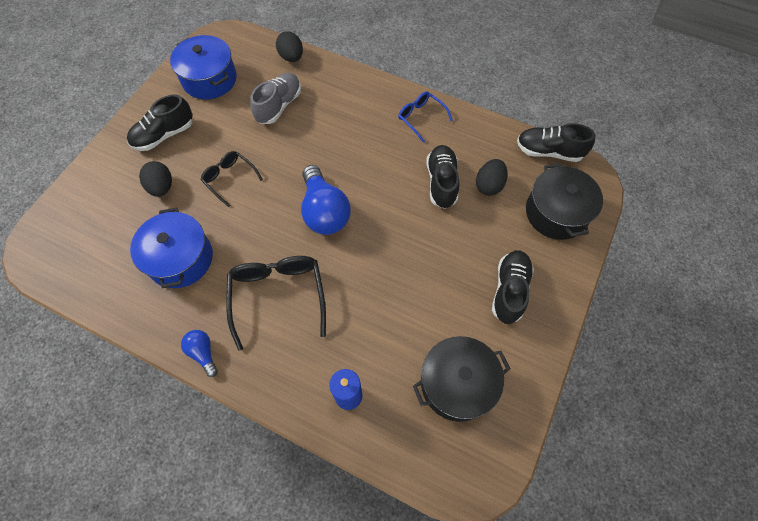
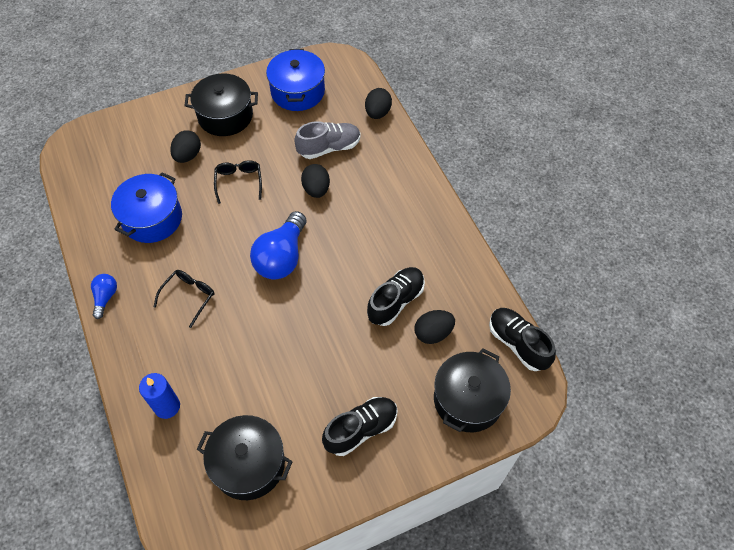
camera: 40 degrees right, 5 degrees down
(164, 135) = (225, 116): black shoe -> black pot
(278, 297) = (188, 297): black glasses -> black glasses, size x0.58
(300, 143) = (316, 189): none -> black egg
(421, 118) = (434, 236): blue glasses -> none

